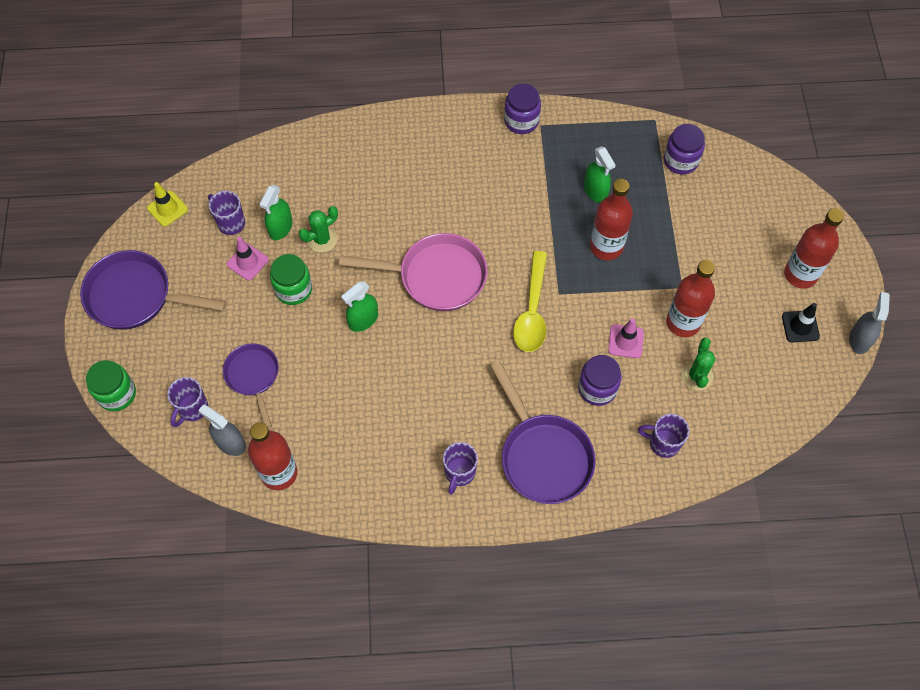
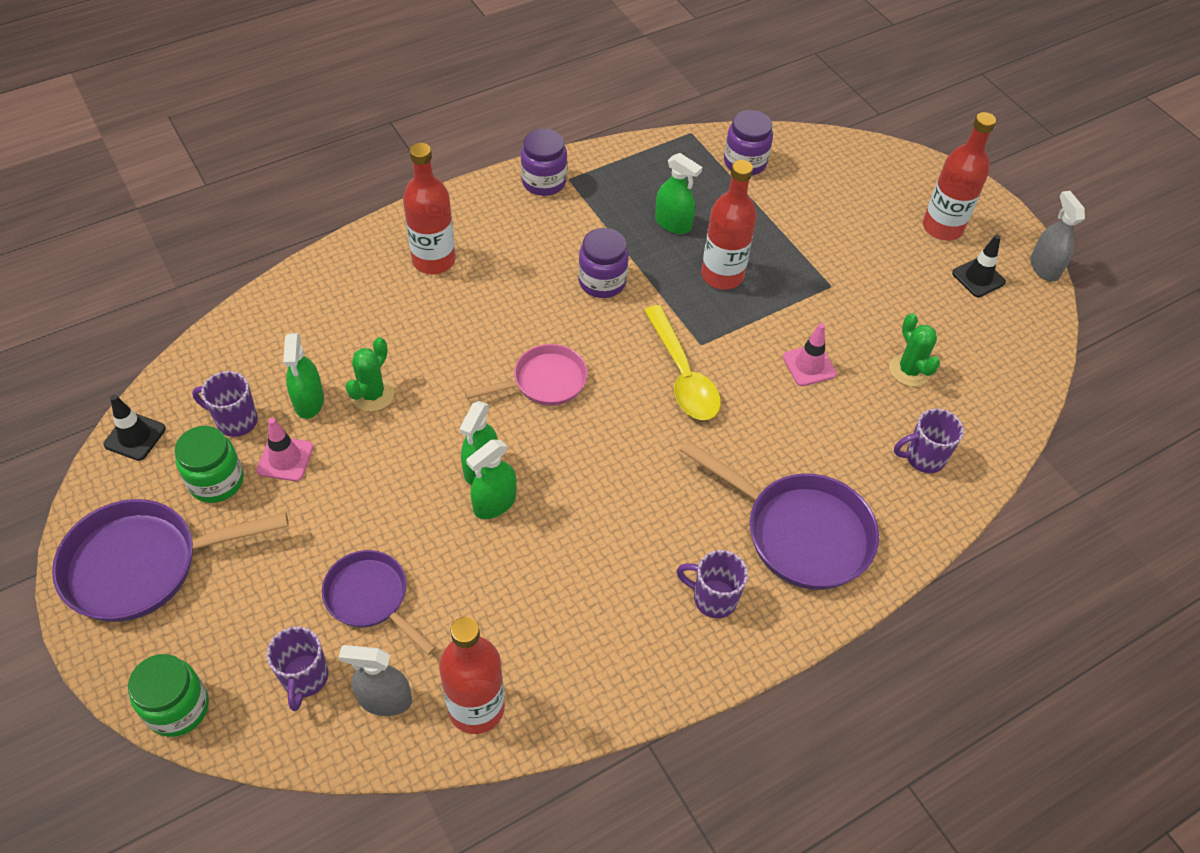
camera: 30 degrees left, 10 degrees down
(167, 209) = (135, 436): yellow traffic cone -> black traffic cone
(293, 289) = (367, 467): green jar -> green jar (216, 481)
(359, 348) = (494, 503): none -> green spray bottle
(436, 277) = (544, 382): pink pan -> pink pan, size x0.62
(459, 473) = (713, 598): purple mug -> purple mug turned 120 degrees clockwise
(597, 388) = (811, 429): purple jar -> purple jar (602, 282)
(683, 322) = (857, 321): red bottle -> red bottle (433, 260)

